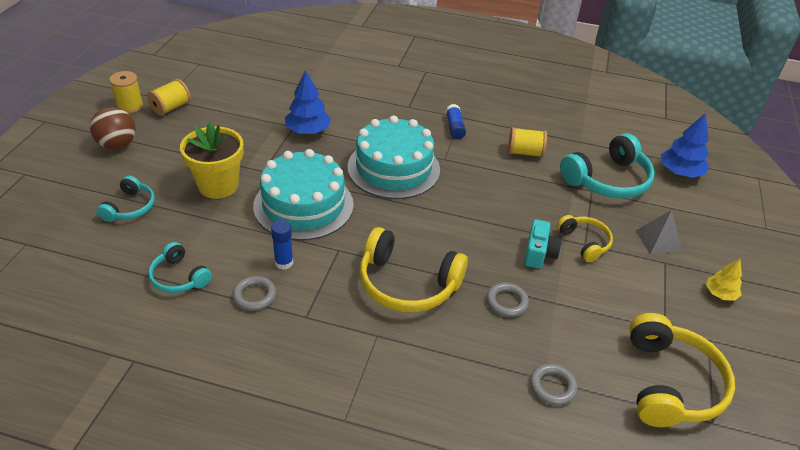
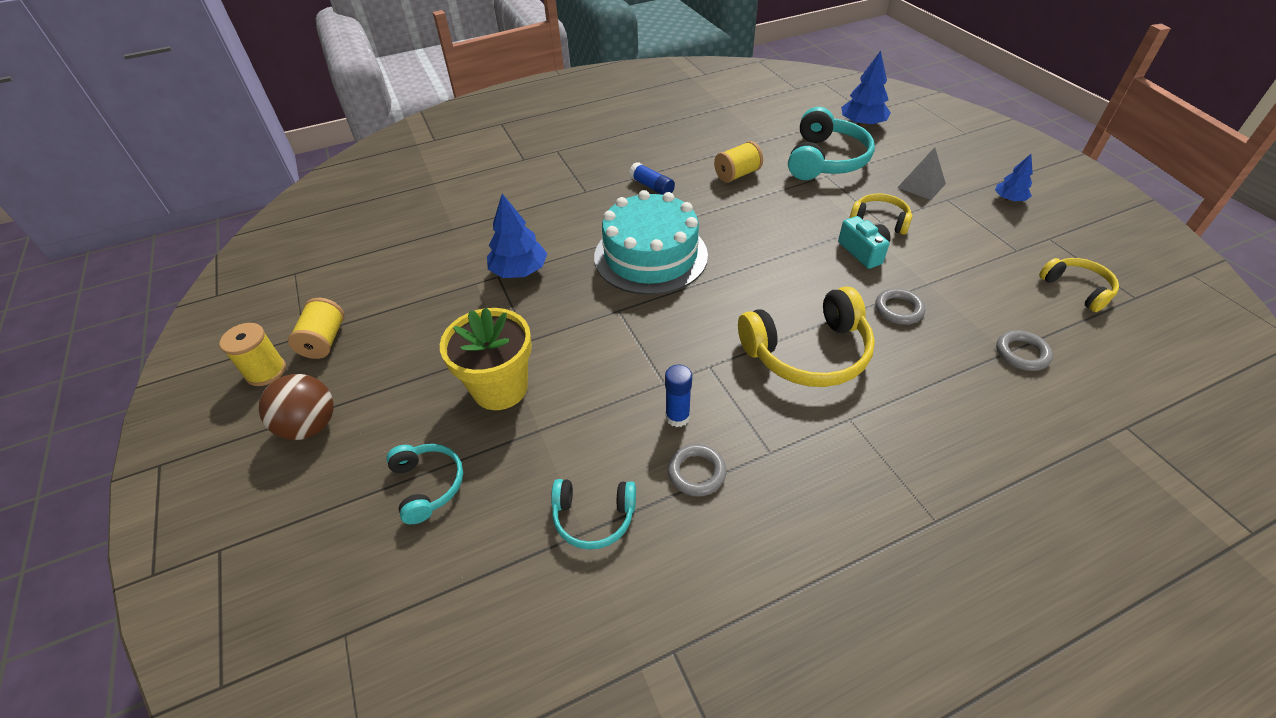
camera: 35 degrees left, 5 degrees up
(303, 205) = (617, 347): turquoise cake -> none
(670, 383) = (1077, 289): yellow headphones -> yellow headphones, size x0.56
(720, 294) = (1009, 199): yellow tree -> blue tree

